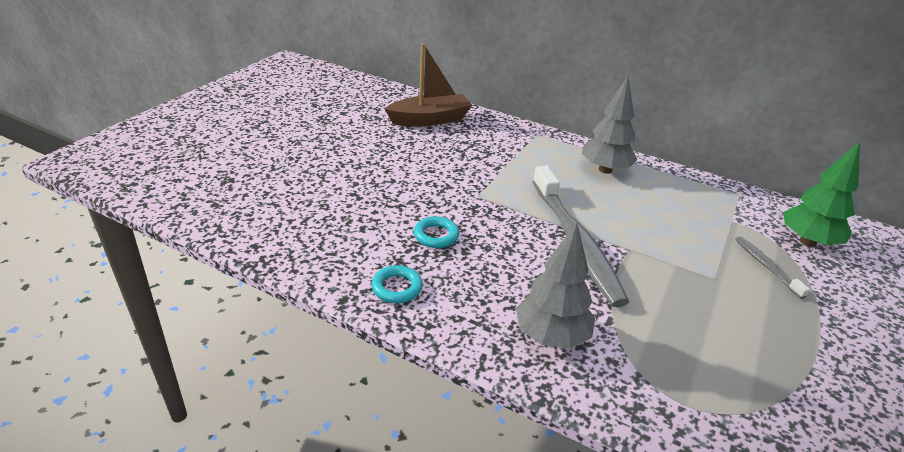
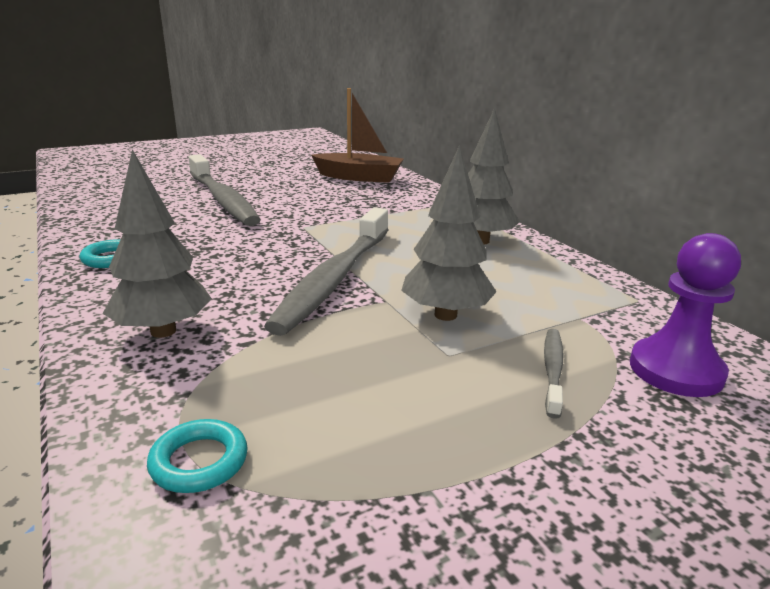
camera: 35 degrees right, 10 degrees down
(366, 184) = (223, 199): none -> grey toothbrush
(436, 235) = (211, 239): turquoise ring -> turquoise ring (199, 461)
(673, 247) = (446, 315): none -> grey tree
(807, 241) = (675, 370): green tree -> purple pawn

